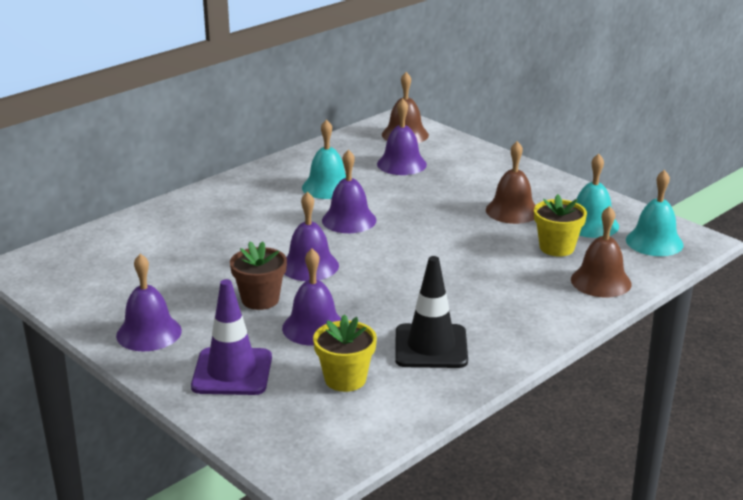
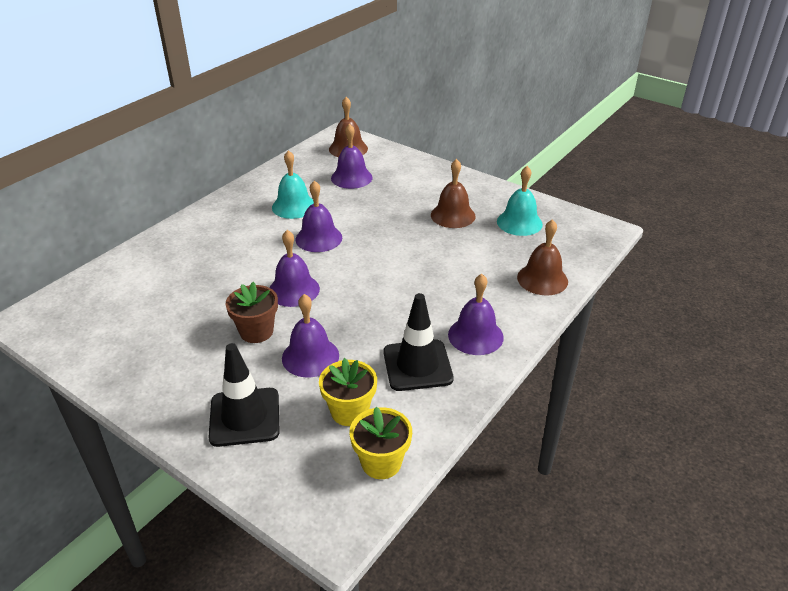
camera: 10 degrees left, 10 degrees up
(149, 333) = (159, 381): purple bell -> purple bell (475, 335)
(232, 372) = (244, 417): purple traffic cone -> black traffic cone
(557, 248) = (498, 249): yellow flower pot -> yellow flower pot (381, 462)
(654, 242) = (574, 235): turquoise bell -> none

